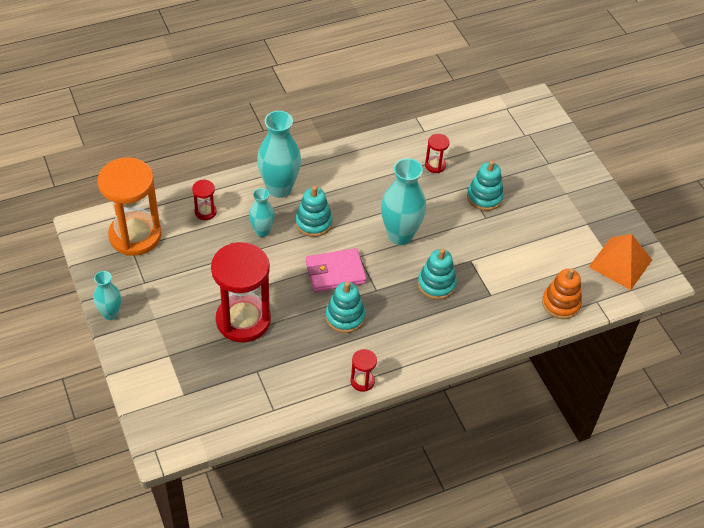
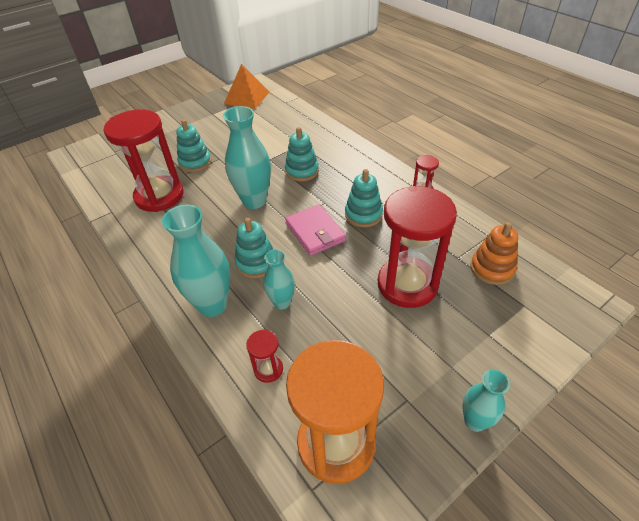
camera: 100 degrees left, 5 degrees down
(435, 165) = (159, 196): red hourglass -> red hourglass, size x2.33
(561, 303) = (294, 115): orange stacking toy -> orange stacking toy (492, 269)

